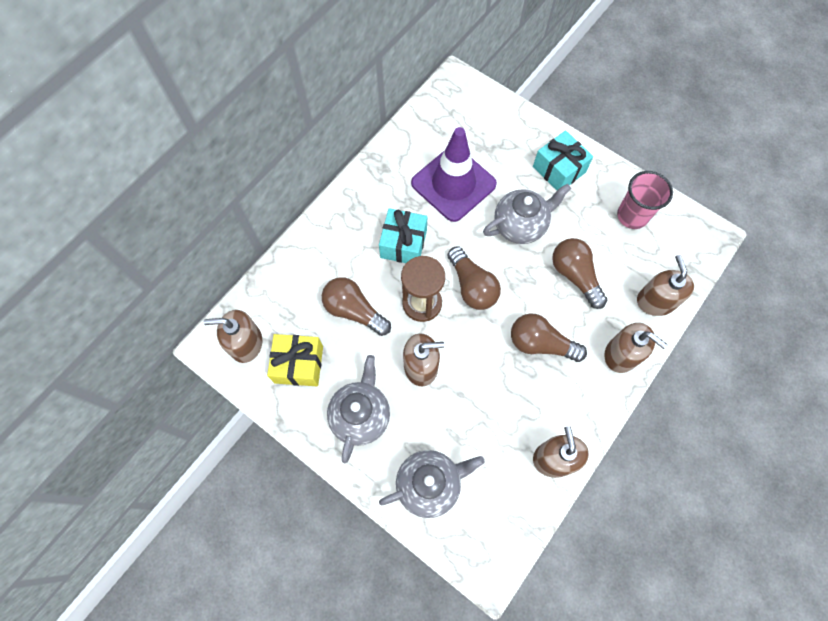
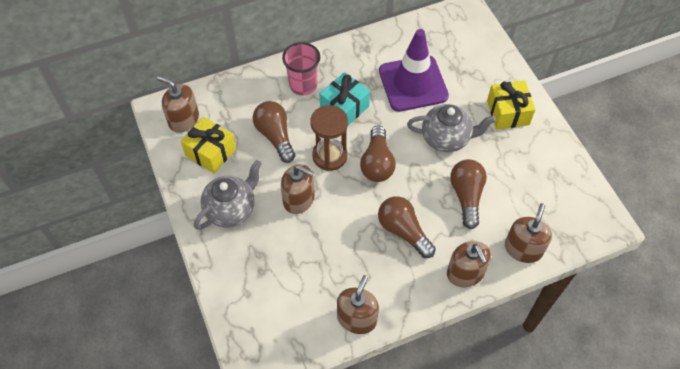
camera: 30 degrees right, 10 degrees down
(429, 484) = (249, 283): grey teapot -> none
(559, 169) = (508, 112): turquoise gift -> yellow gift
(632, 216) = (547, 176): pink cup -> pink cup (303, 85)

